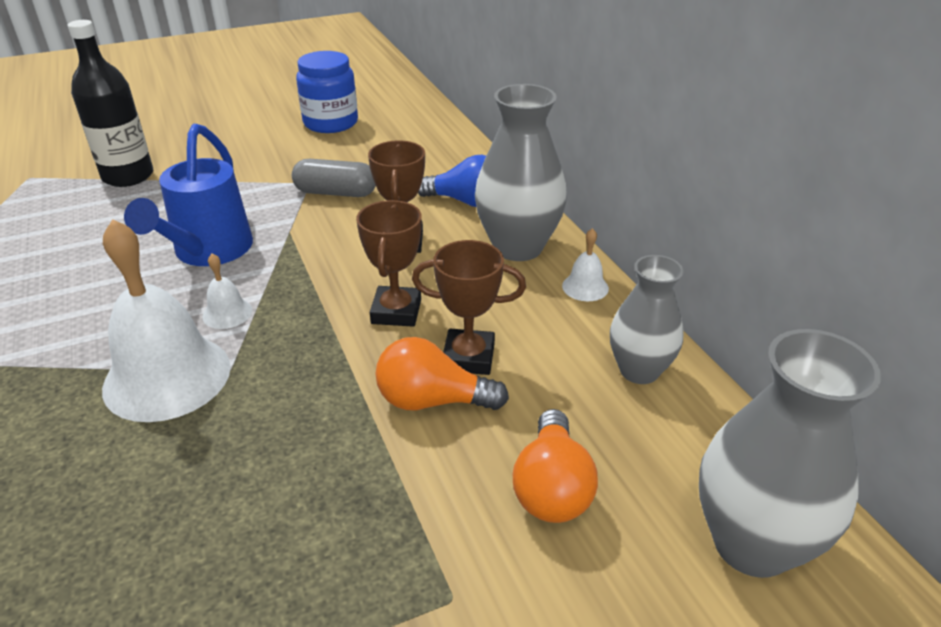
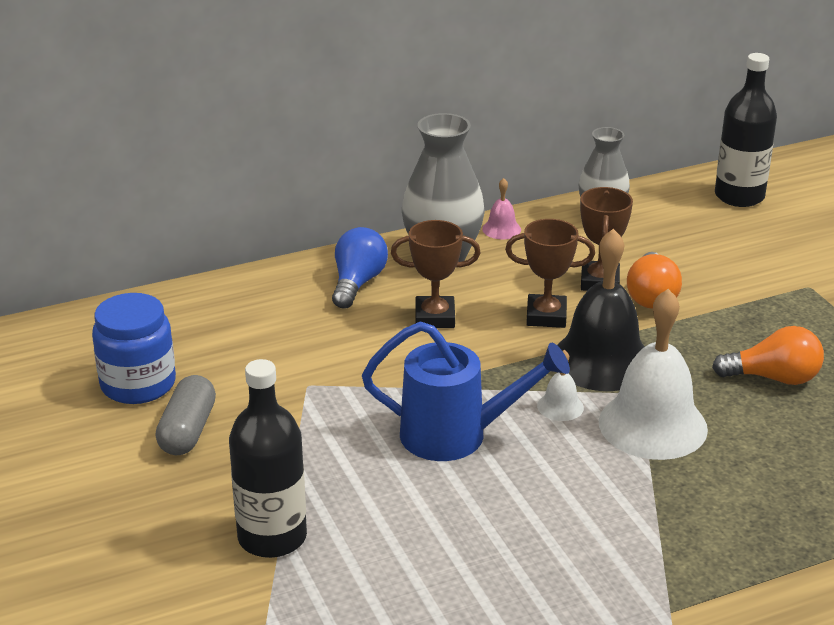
camera: 90 degrees left, 5 degrees down
(300, 347) = (602, 360): none -> black bell
(336, 193) = (332, 364): grey capsule -> grey capsule (187, 431)
(552, 487) = (718, 253): orange light bulb -> orange light bulb (773, 378)
(585, 287) = (501, 229): white bell -> pink bell
(751, 544) = (739, 196): grey vase -> black bottle

